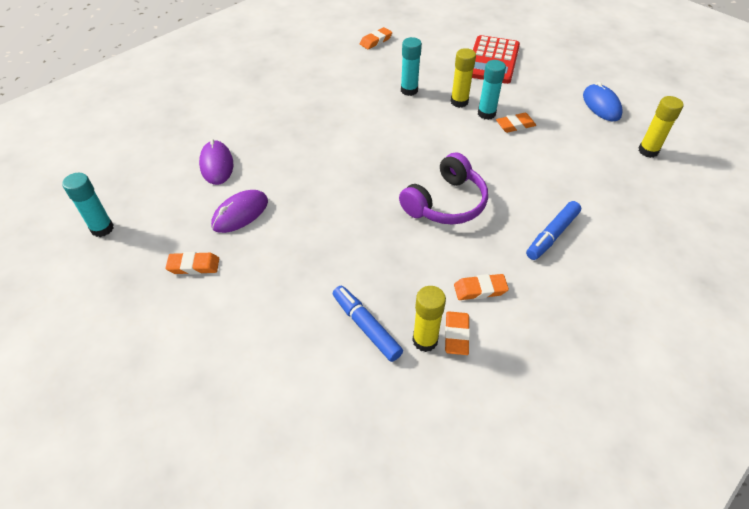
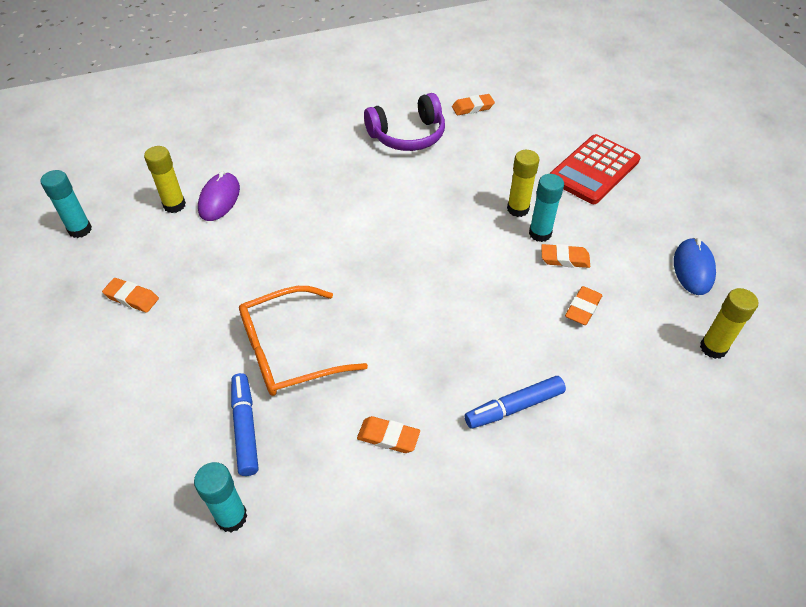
camera: 25 degrees right, 0 degrees up
(240, 213) = (207, 259): purple mouse -> none
(360, 258) = (289, 351): none -> orange glasses
(409, 90) = (469, 178): turquoise glue stick -> turquoise glue stick (231, 517)
(425, 340) = (292, 468): yellow glue stick -> yellow glue stick (174, 205)
(445, 203) = (419, 323): purple headphones -> purple headphones (407, 135)
(456, 335) = (328, 476): orange eraser -> orange eraser (582, 308)

